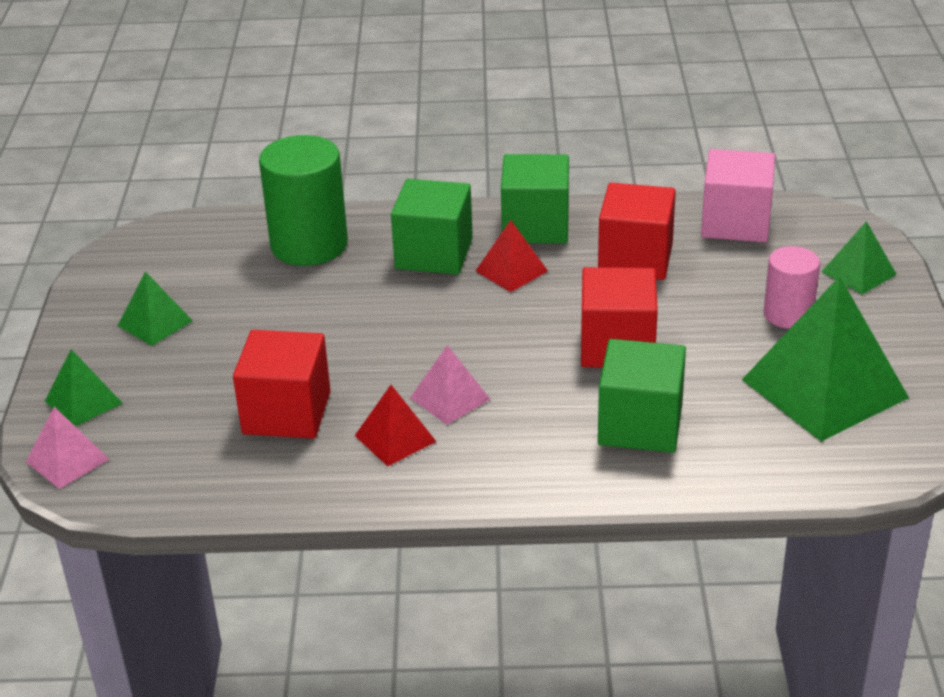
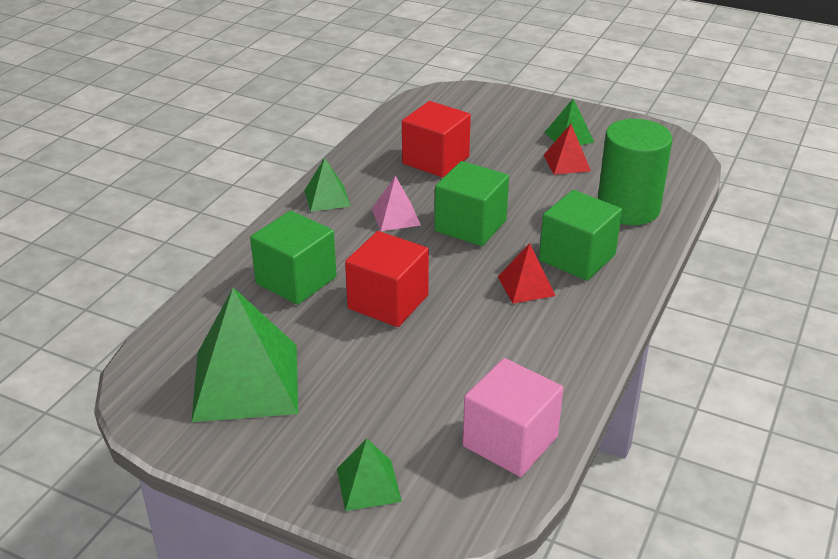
camera: 115 degrees right, 0 degrees up
(67, 460) = (455, 94): pink pyramid -> none
(83, 402) = (504, 105): green pyramid -> green pyramid (327, 198)
(395, 438) = (376, 188): red pyramid -> red pyramid (566, 163)
(535, 226) = (585, 319): green cube -> green cube (470, 225)
(635, 259) = (496, 355): red cube -> none
(788, 314) = (348, 407): pink cylinder -> none

